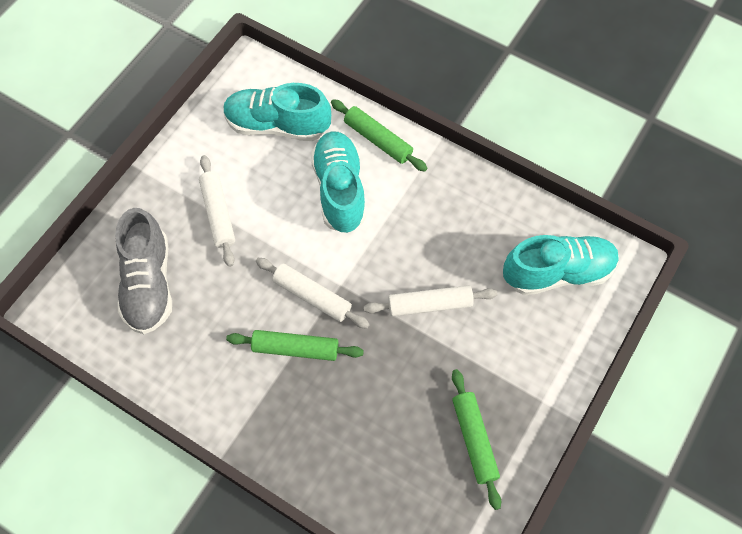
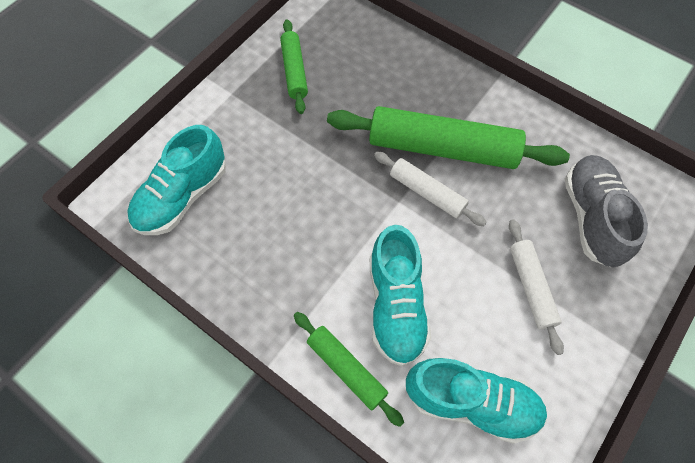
camera: 175 degrees left, 0 degrees up
(295, 348) = (442, 148): green rolling pin -> green rolling pin, size x1.87
(429, 305) = (314, 176): white rolling pin -> none
(557, 272) = (182, 196): turquoise shoe -> turquoise shoe turned 45 degrees counterclockwise

